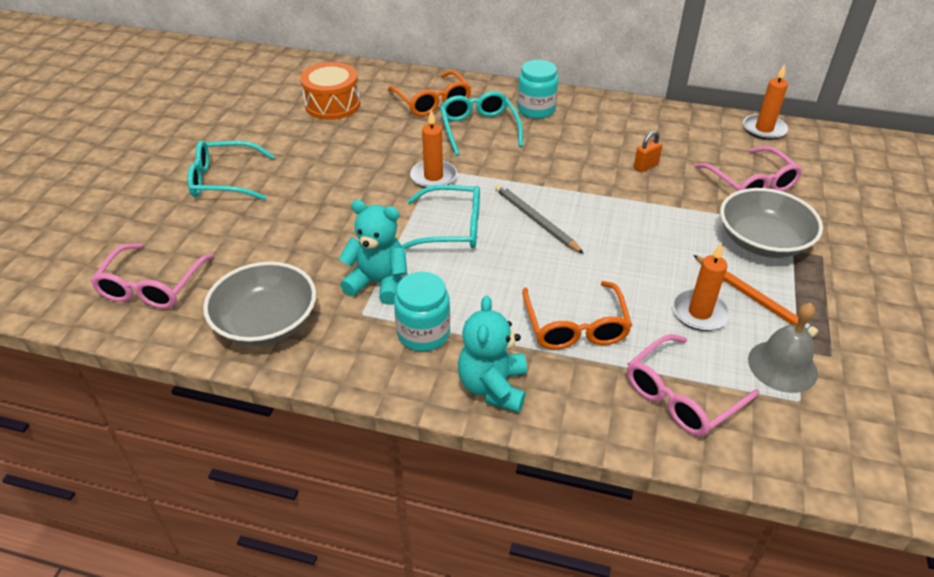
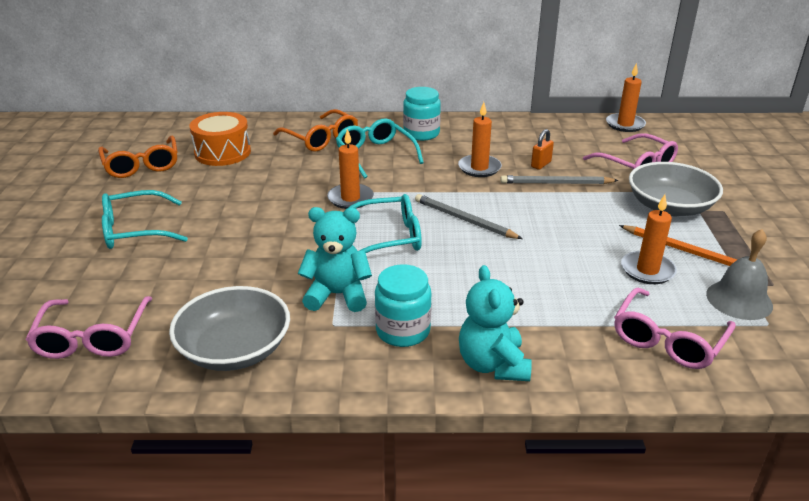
camera: 15 degrees left, 10 degrees down
(575, 325) = (543, 299): orange glasses -> orange glasses (141, 165)
(578, 161) = (479, 168): none -> orange candle
(651, 192) = (556, 183): none -> grey pencil

